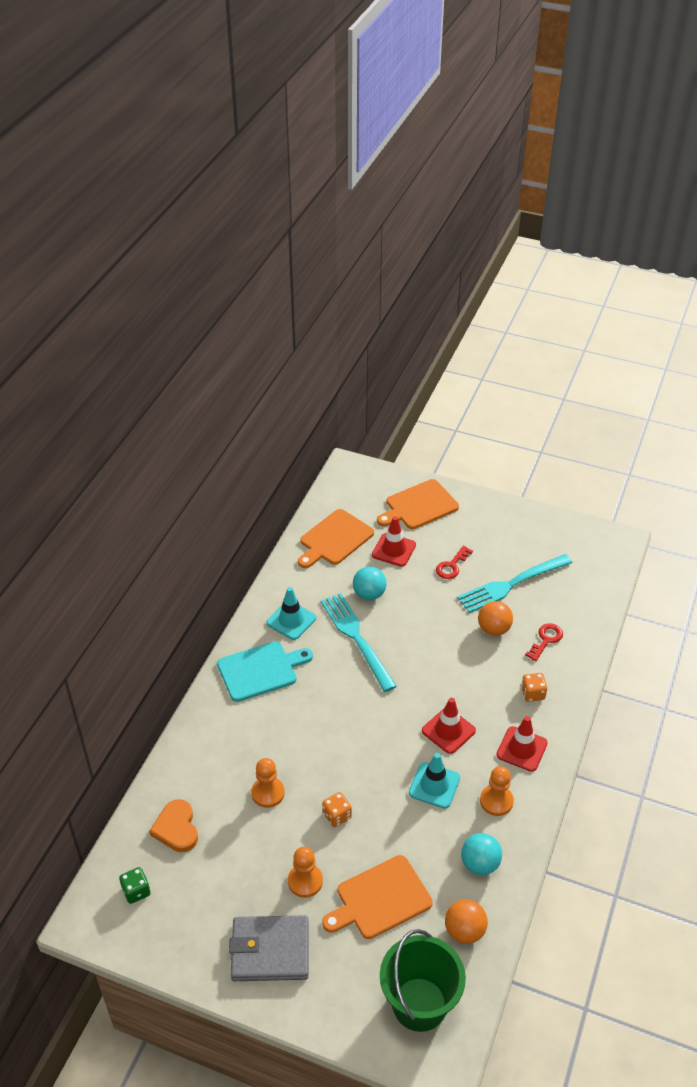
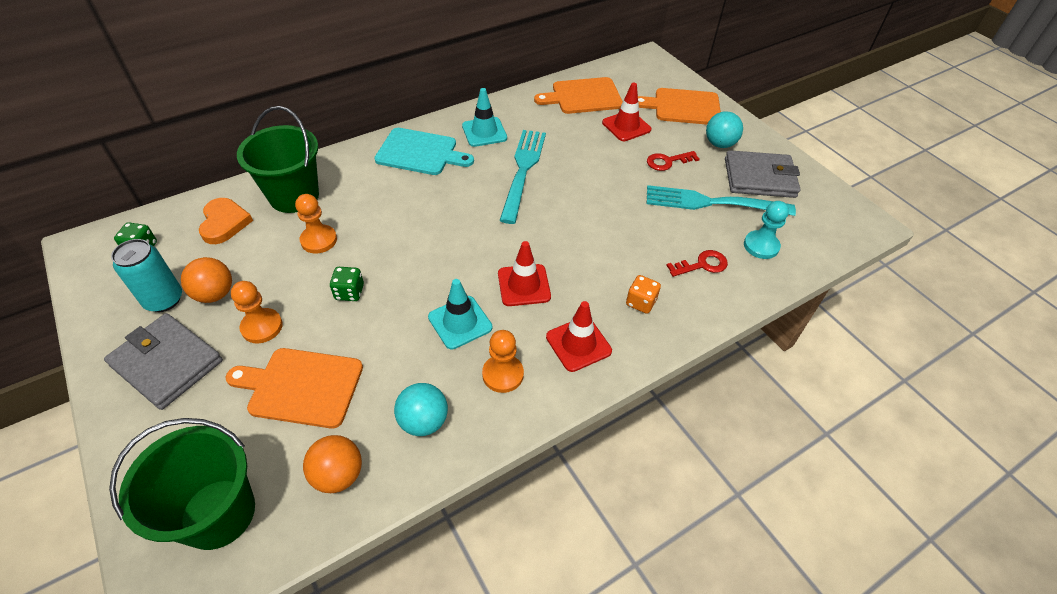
camera: 35 degrees right, 5 degrees up
(176, 828) = (224, 223): orange heart -> orange heart turned 150 degrees clockwise
(204, 771) = (294, 196): none -> green bucket
(208, 914) = (164, 300): none -> turquoise can
(337, 816) = (349, 292): orange dice -> green dice
(369, 594) = (569, 146): turquoise ball -> turquoise ball (719, 144)
(494, 629) = (657, 228): orange ball -> orange ball (215, 294)
(525, 543) = (759, 178): none -> grey wallet
(569, 601) = (761, 246): none -> turquoise pawn

